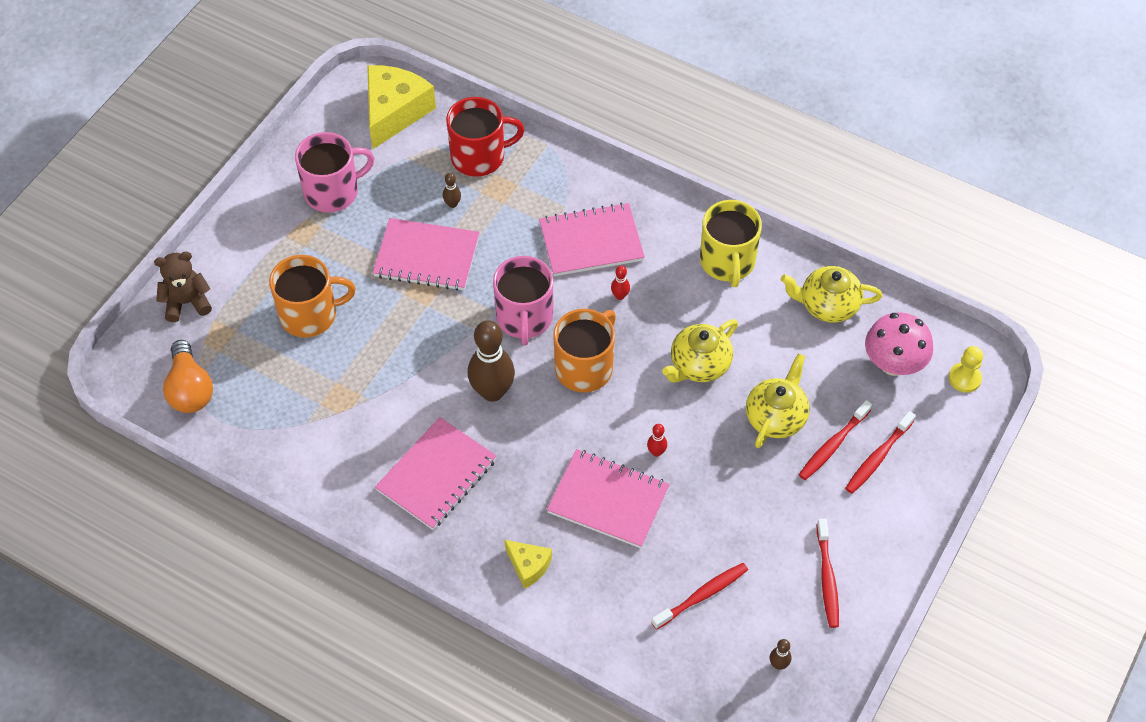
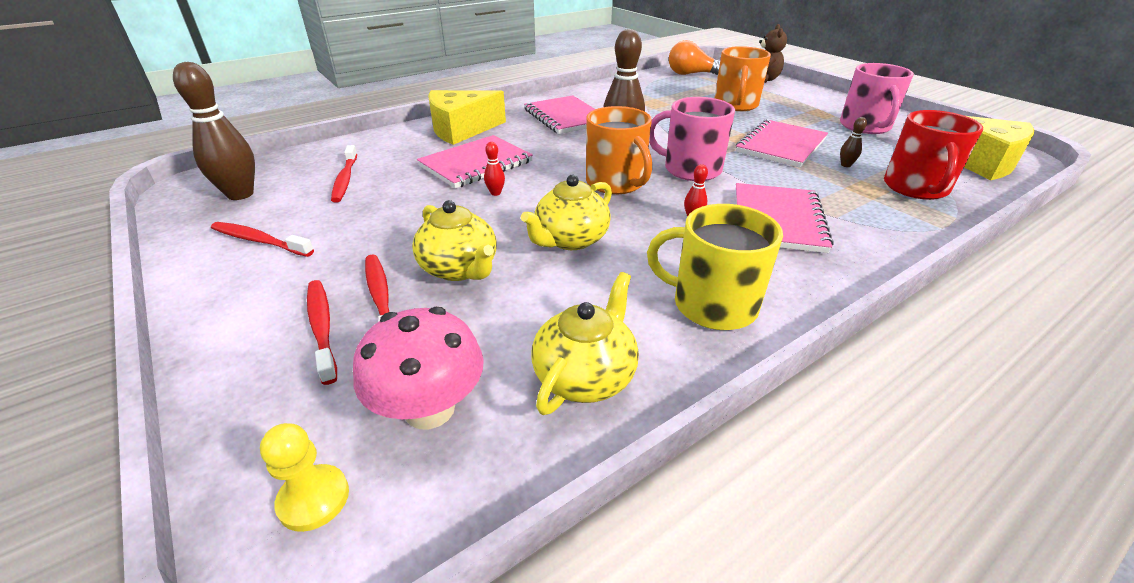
camera: 115 degrees right, 20 degrees down
(528, 566) = (461, 129): yellow cheese -> yellow cheese, size x1.95
(699, 365) = (570, 240): yellow teapot -> yellow teapot turned 120 degrees counterclockwise
(778, 664) = (240, 194): brown bowling pin -> brown bowling pin, size x2.35

